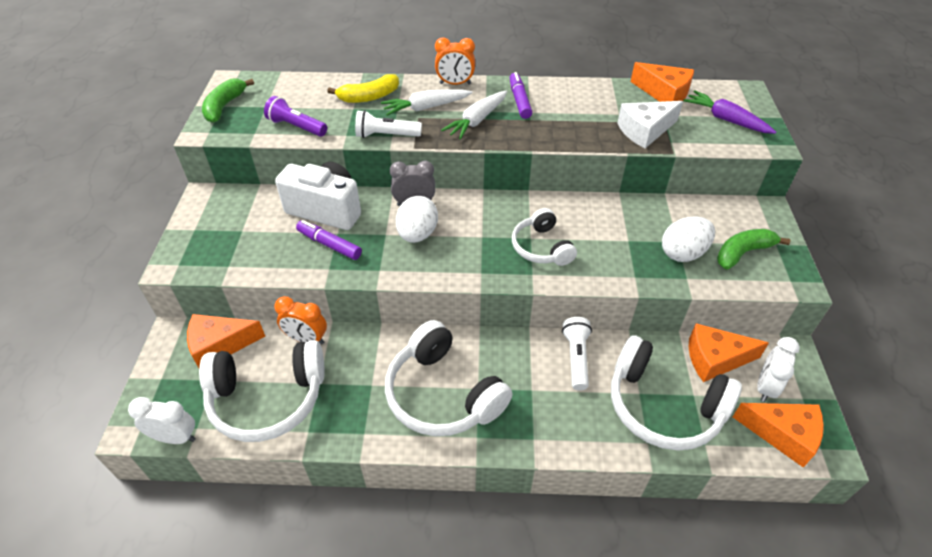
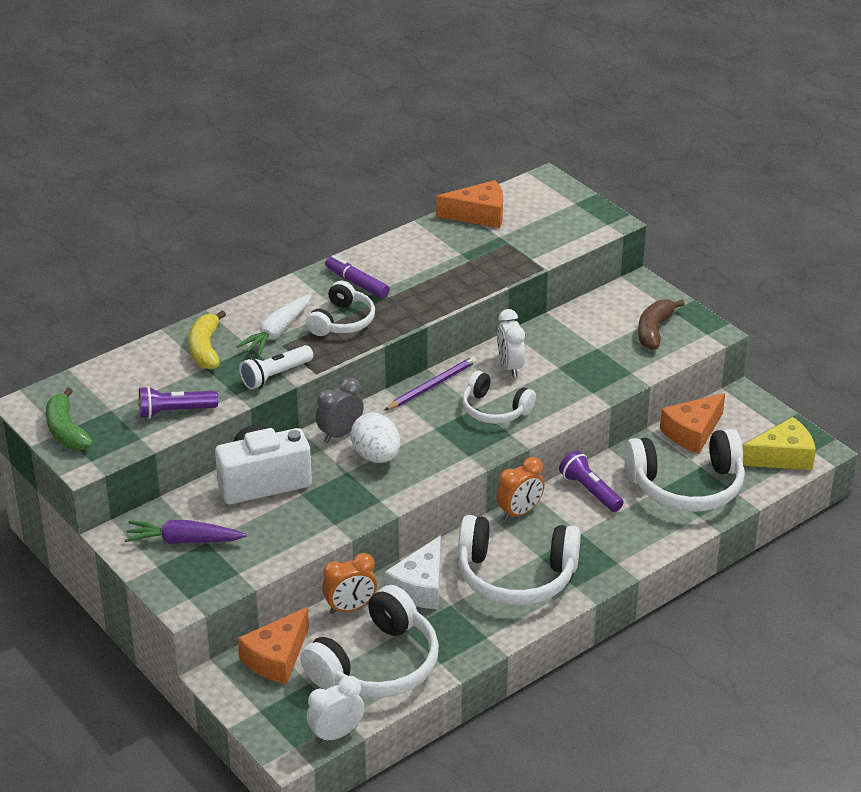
camera: 40 degrees left, 10 degrees down
(329, 244) = (308, 506): purple marker -> none
(369, 97) = (205, 349): yellow banana -> yellow banana turned 150 degrees clockwise
(455, 83) = (273, 295): orange clock -> orange clock (519, 512)
(477, 121) = (342, 321): white carrot -> white headphones
(516, 204) = (432, 386): none -> purple pencil
(576, 358) = (590, 491): white flashlight -> purple flashlight
(645, 131) = (500, 259): white cheese -> white cheese (420, 587)
(683, 253) = (610, 355): white egg -> none
(725, 119) = (555, 216): purple carrot -> purple carrot (183, 541)
(742, 253) = (654, 330): green banana -> brown banana
(765, 387) = (744, 431): white clock -> white clock (510, 366)
(783, 434) = (782, 456): orange cheese -> yellow cheese

